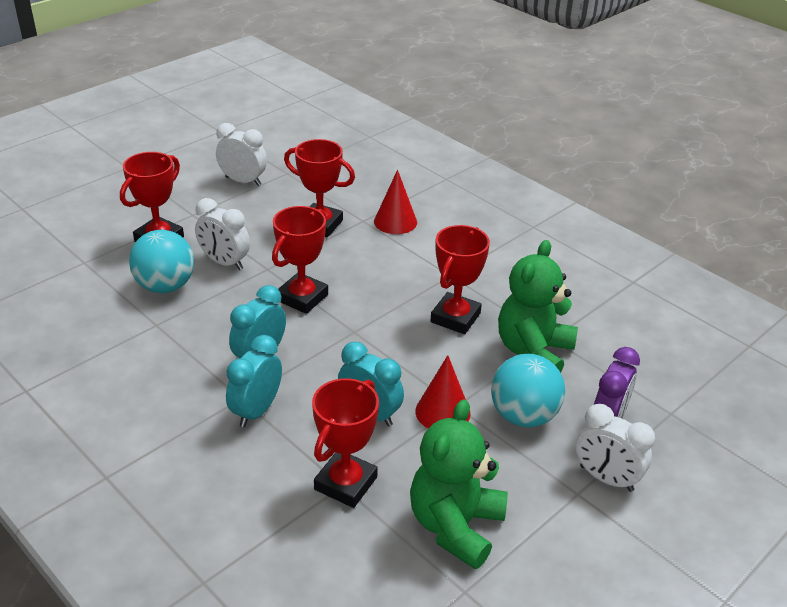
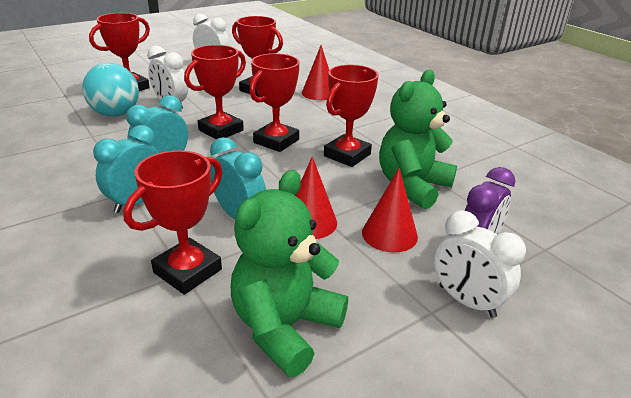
camera: 10 degrees right, 5 degrees down
(371, 307) = (276, 141): none -> red trophy
(523, 416) = (389, 234): turquoise ball -> red cone

